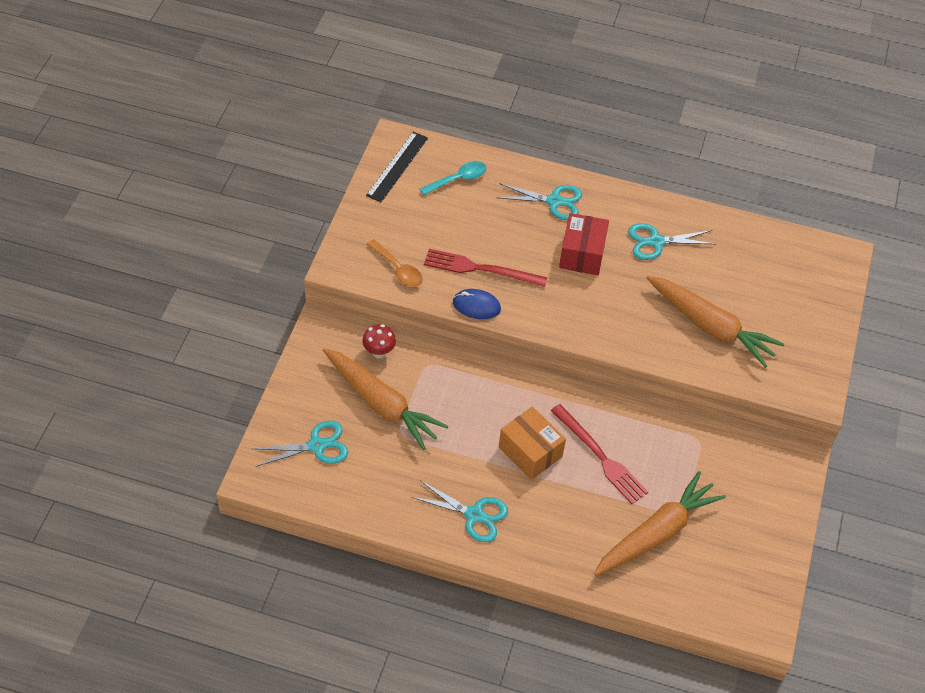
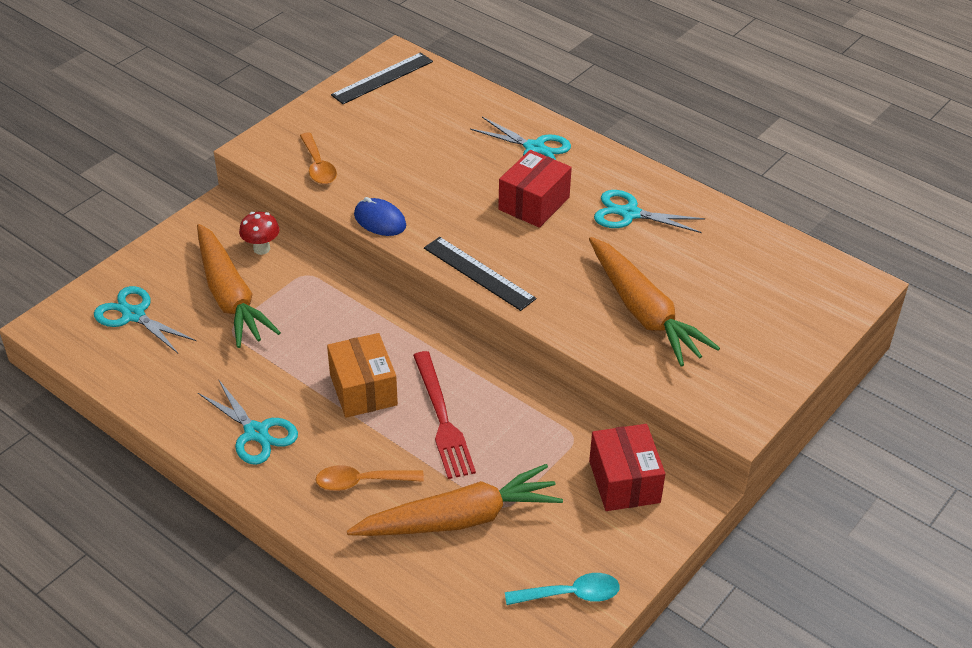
camera: 25 degrees right, 10 degrees down
(317, 445) = (133, 315): turquoise scissors -> turquoise scissors turned 150 degrees counterclockwise
(458, 179) = (440, 104): turquoise spoon -> turquoise spoon (570, 594)
(480, 269) = (408, 188): red fork -> none
(573, 528) = (361, 482): none -> orange spoon
(577, 330) = (479, 273): none -> black ruler
(750, 464) = (624, 481): none -> red box

